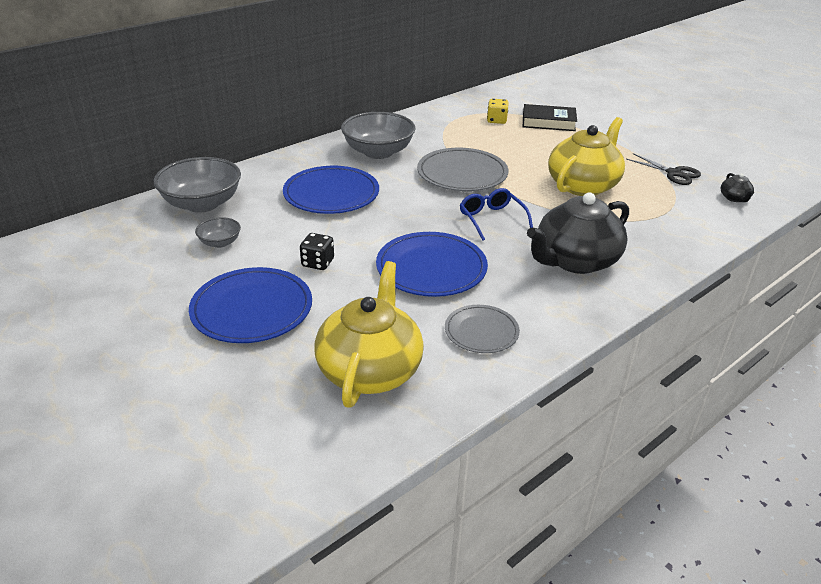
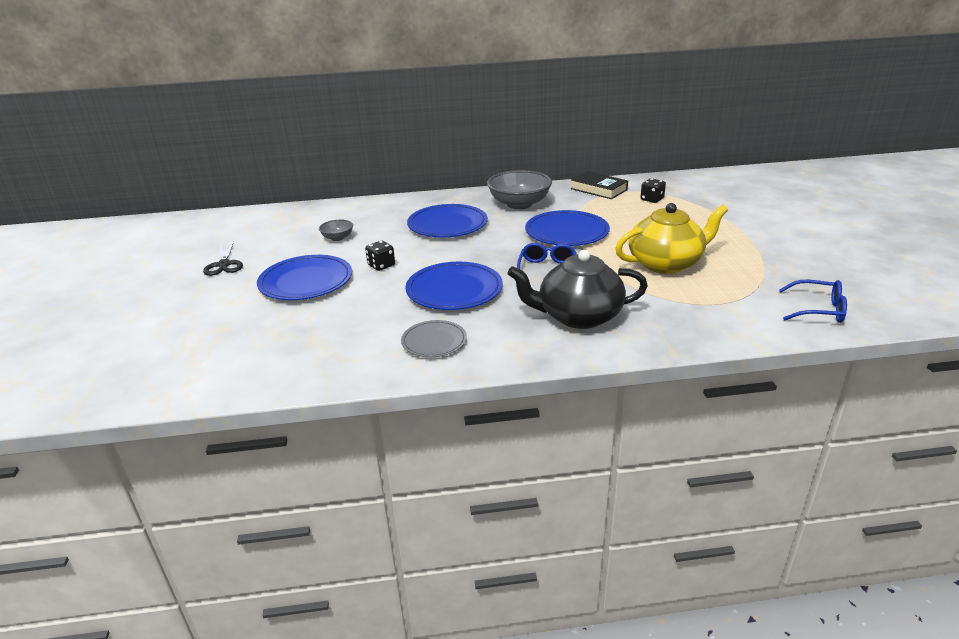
camera: 35 degrees right, 5 degrees down
(202, 204) = (356, 212): grey bowl -> none
(370, 370) = (328, 339): yellow teapot -> none
(462, 174) = (566, 232): grey plate -> blue plate
(496, 120) = (652, 199): yellow dice -> black dice
(548, 122) = (700, 209): black book -> black book (598, 189)
(673, 173) = (776, 274): black scissors -> black scissors (224, 264)
(734, 198) = (818, 310): black teapot -> blue glasses

